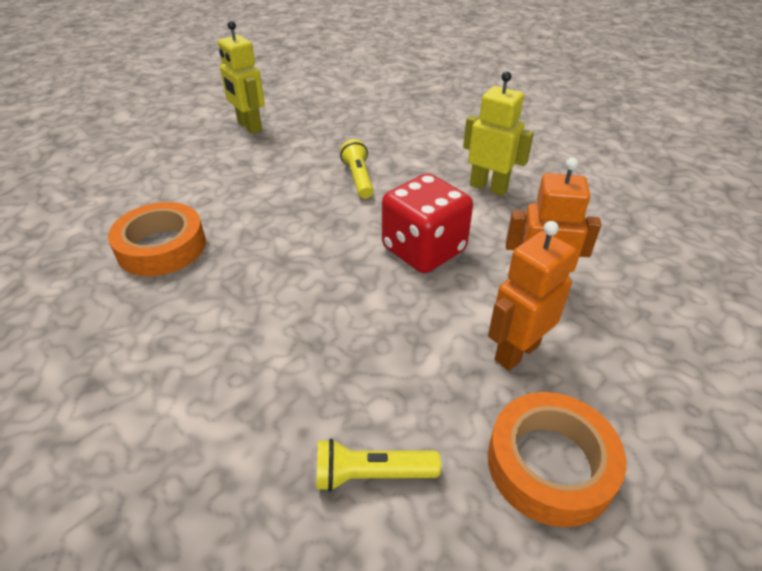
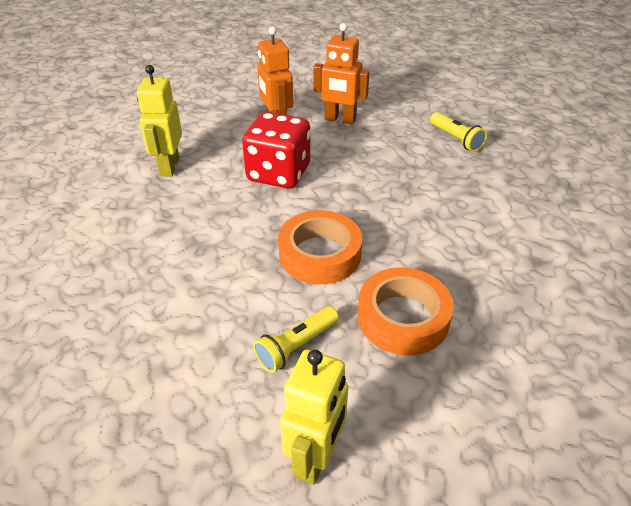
camera: 120 degrees left, 0 degrees up
(249, 127) = (128, 398): yellow robot -> yellow robot (316, 458)
(358, 178) = (201, 242): yellow flashlight -> yellow flashlight (296, 346)
(550, 464) = (396, 99): orange tape -> orange tape (320, 254)

